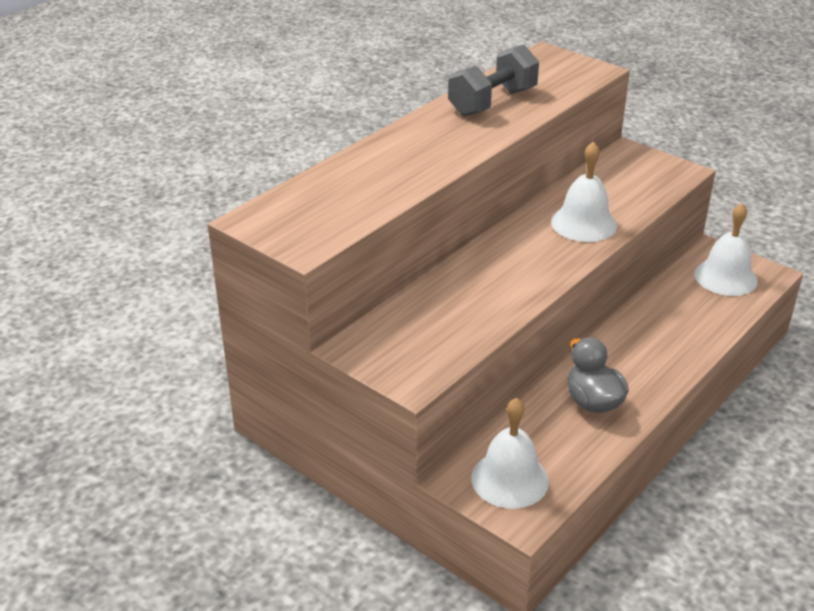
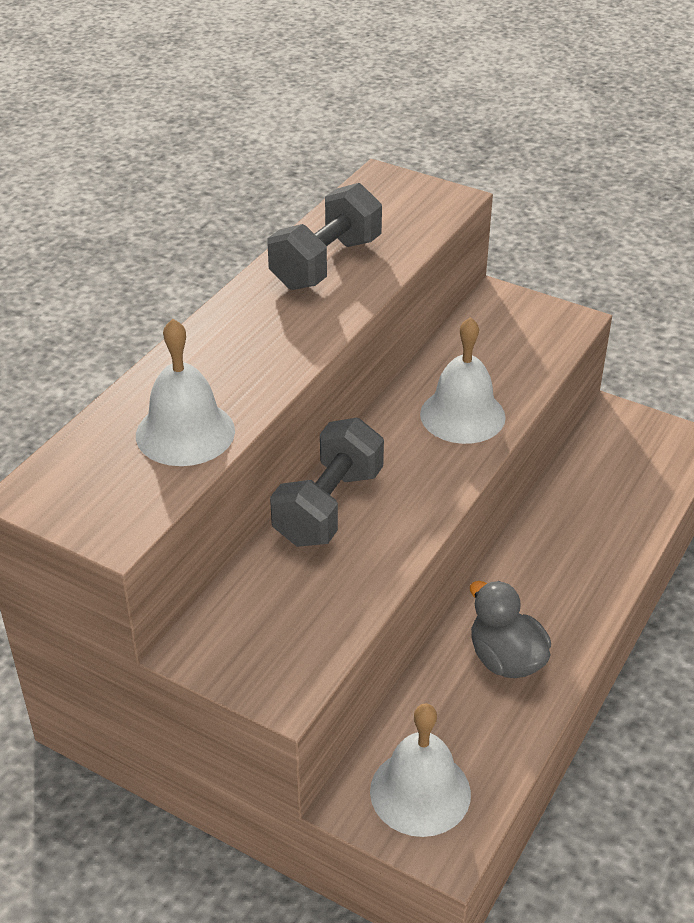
camera: 10 degrees left, 5 degrees up
(469, 271) = (329, 507): none -> grey dumbbell
(725, 277) = (638, 452): white bell -> white bell (185, 432)

